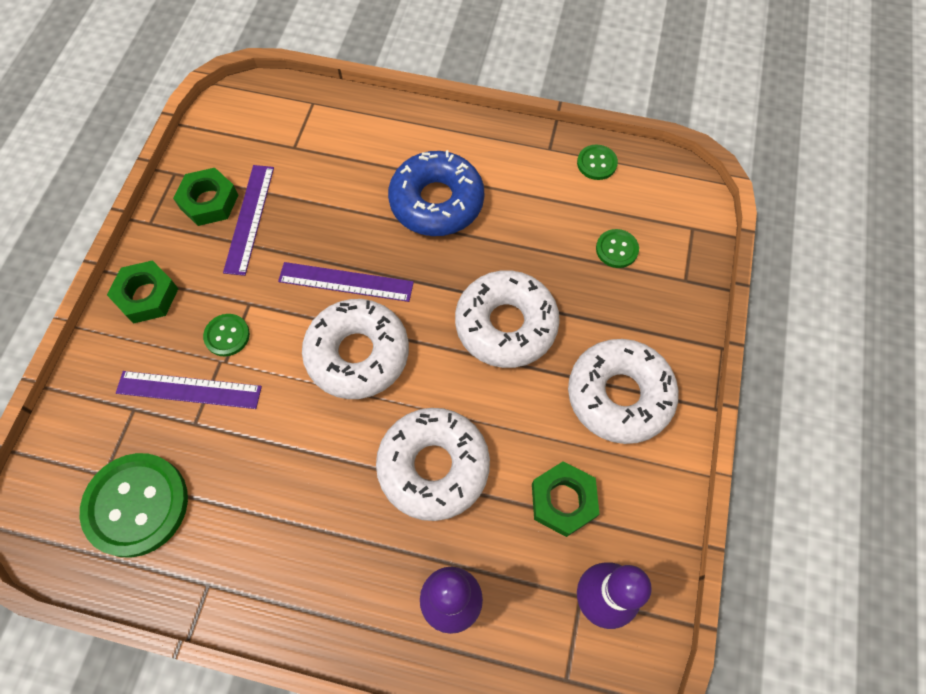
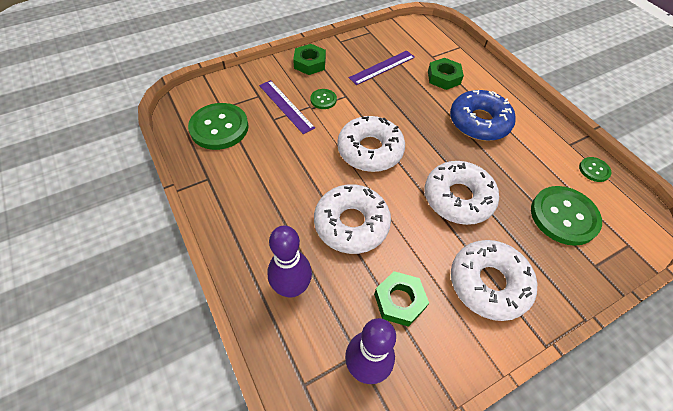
camera: 45 degrees right, 10 degrees down
(209, 201) = (372, 50): green nut -> green nut (443, 77)
(346, 282) = (397, 120): purple ruler -> none
(616, 249) = (563, 216): green button -> green button, size x2.06

